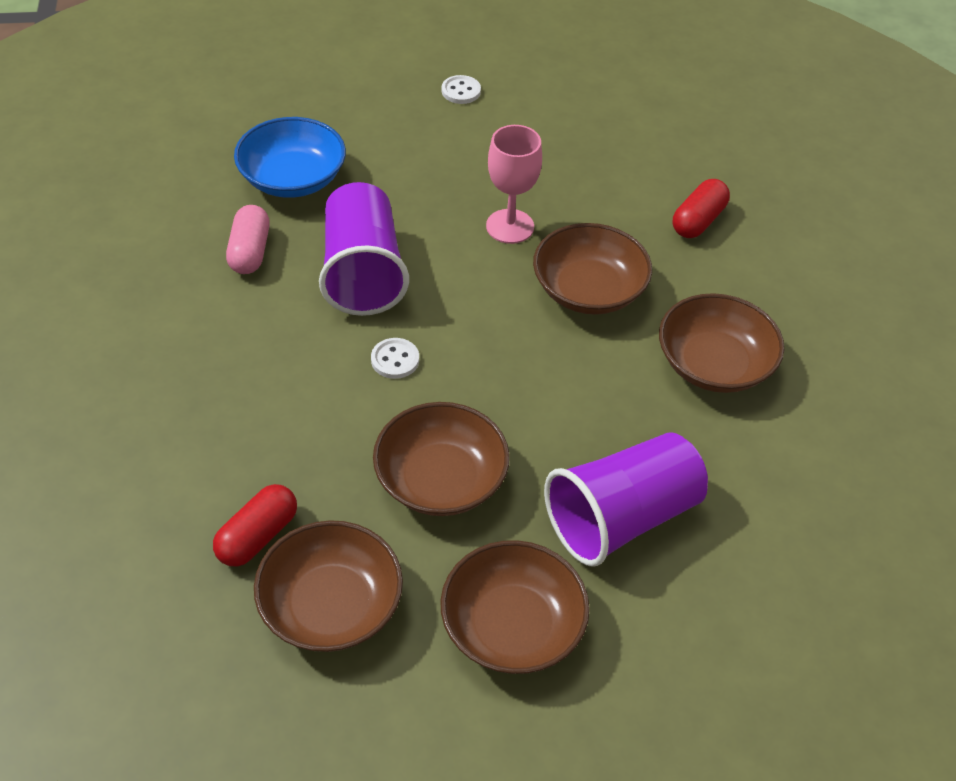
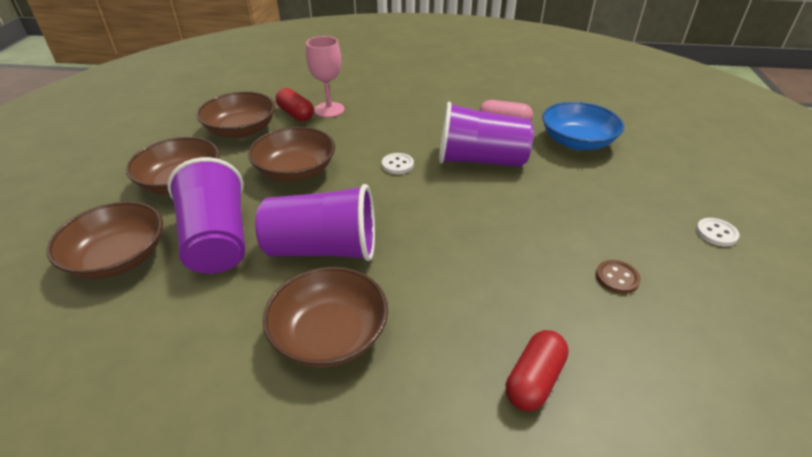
camera: 105 degrees right, 10 degrees down
(510, 226) = (526, 235): pink goblet -> pink goblet (329, 110)
(554, 164) = (617, 278): none -> brown button
(588, 290) = (442, 268): brown bowl -> brown bowl (118, 258)
(597, 401) = (323, 249): none -> purple cup
(698, 220) = (534, 380): red capsule -> red capsule turned 75 degrees clockwise

